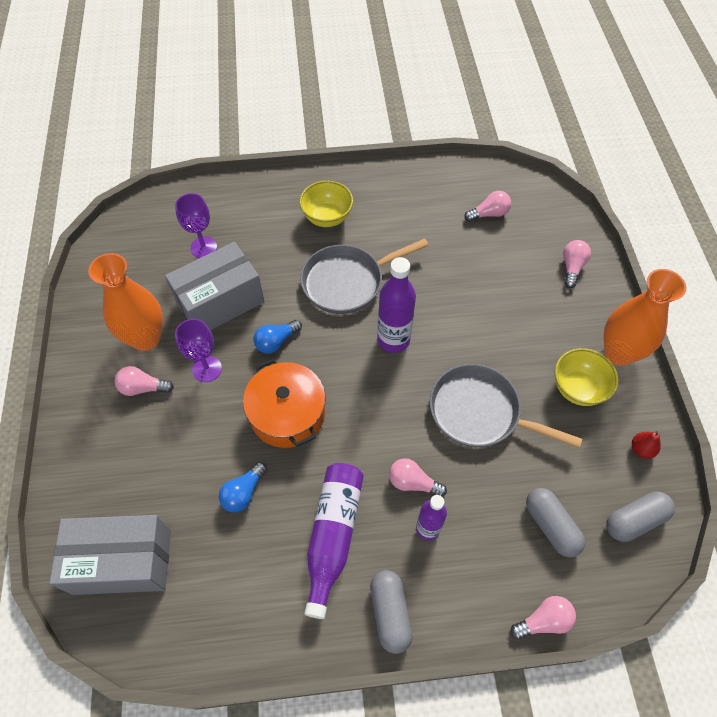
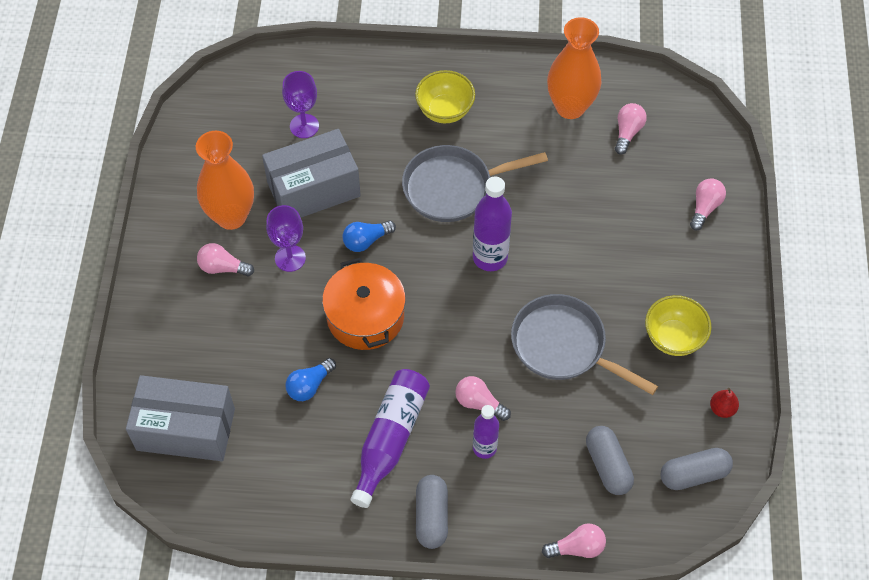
camera: 10 degrees right, 0 degrees up
(489, 214) = (627, 132): pink light bulb -> pink light bulb turned 60 degrees counterclockwise
(619, 352) = (729, 308): orange vase -> orange vase (570, 107)

